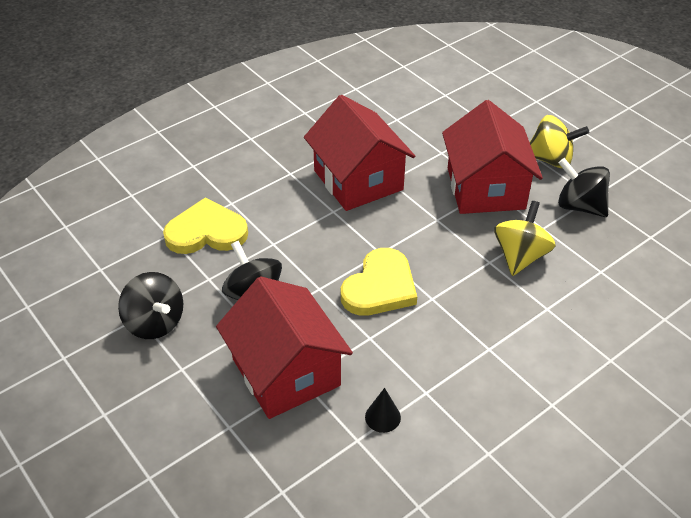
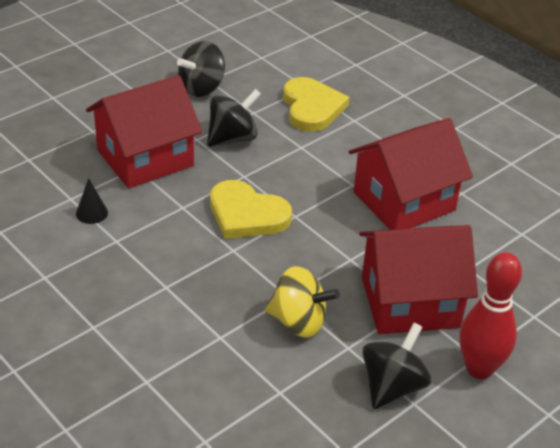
camera: 85 degrees right, 5 degrees down
(551, 159) = (479, 369): yellow spinning top -> red bowling pin

